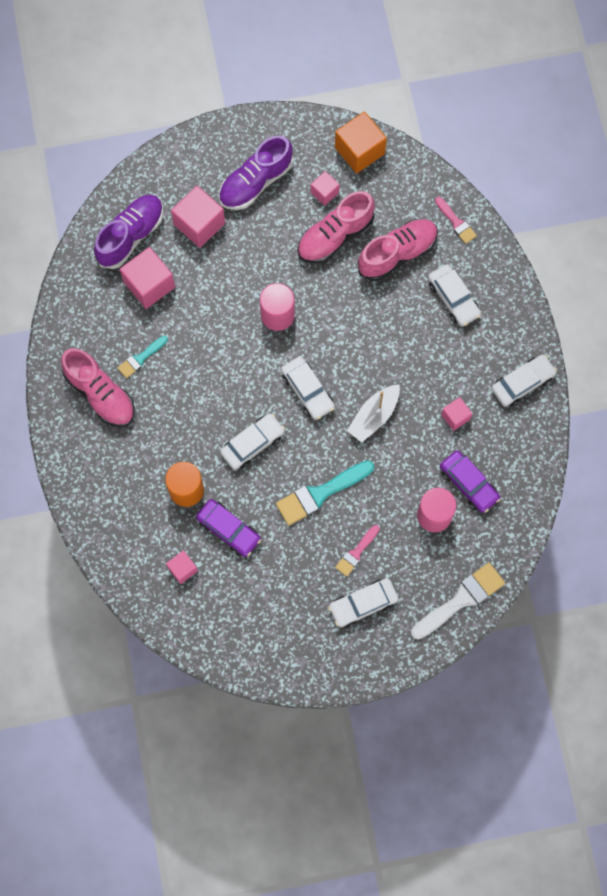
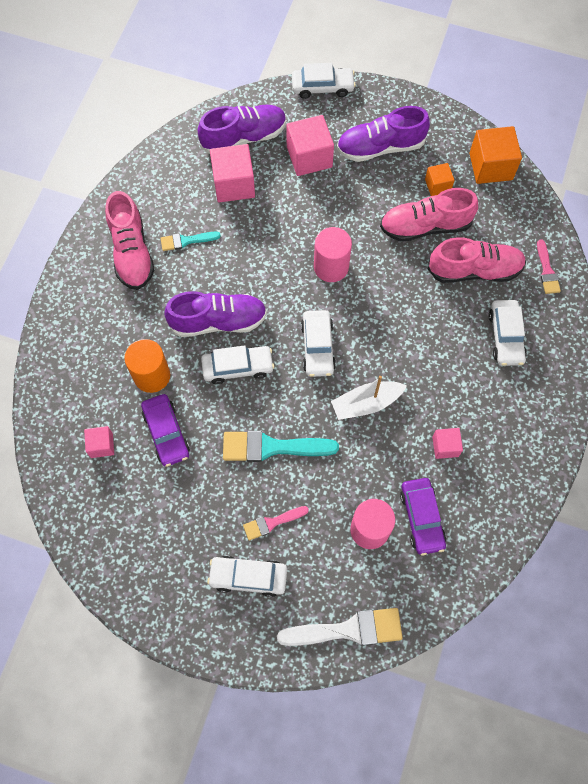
camera: 30 degrees right, 5 degrees down
(212, 414) = (218, 321): none -> purple shoe
(324, 192) = (437, 185): pink cube -> orange cube
(522, 383) = (530, 450): white car -> white car (322, 87)

